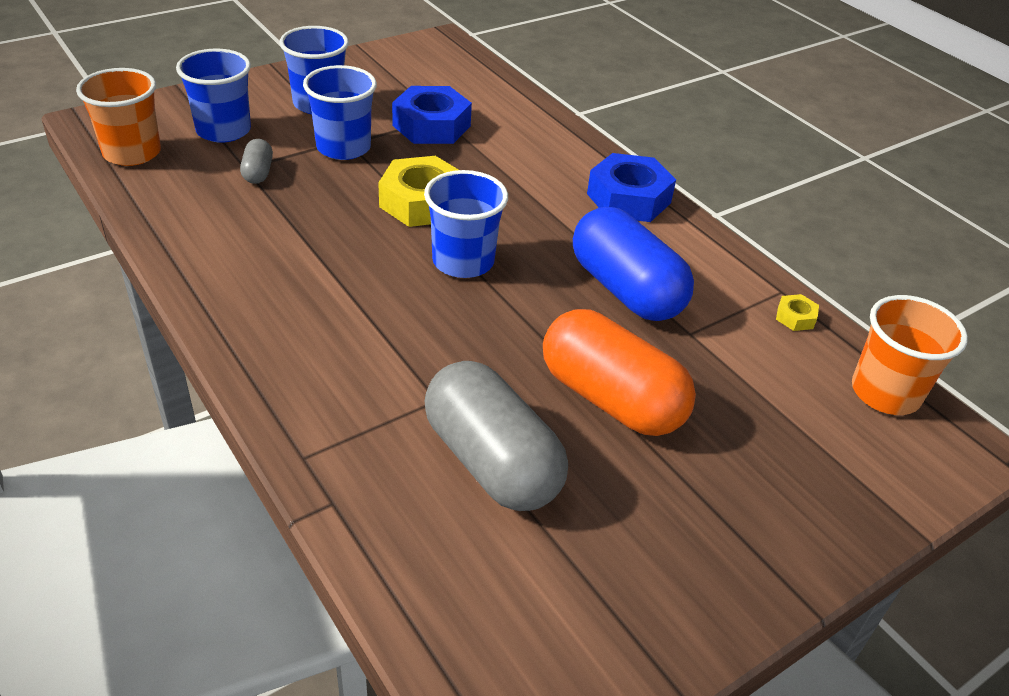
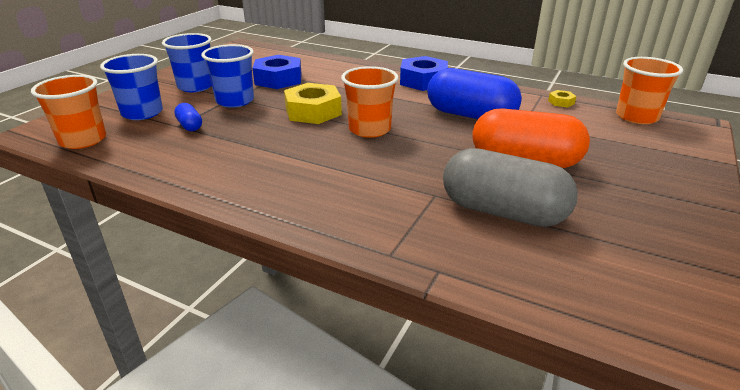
camera: 25 degrees left, 10 degrees down
(258, 172) = (190, 126): grey capsule -> blue capsule
(463, 261) = (369, 129): blue cup -> orange cup

